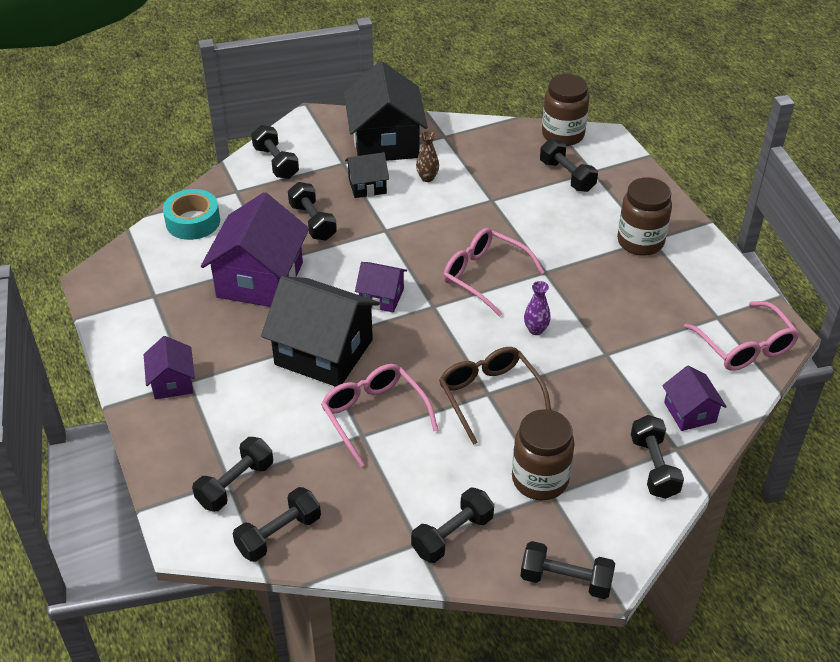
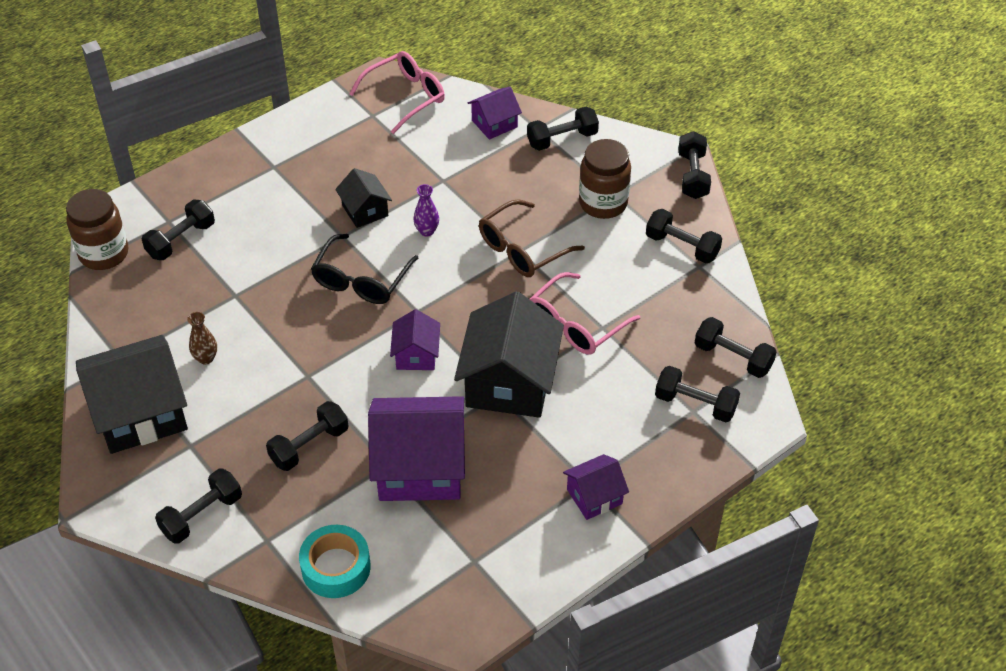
camera: 105 degrees left, 5 degrees up
(367, 186) = (231, 410): black house -> black house (365, 210)
(484, 276) = (361, 280): pink glasses -> black glasses
(640, 242) = (279, 173): brown jar -> none

